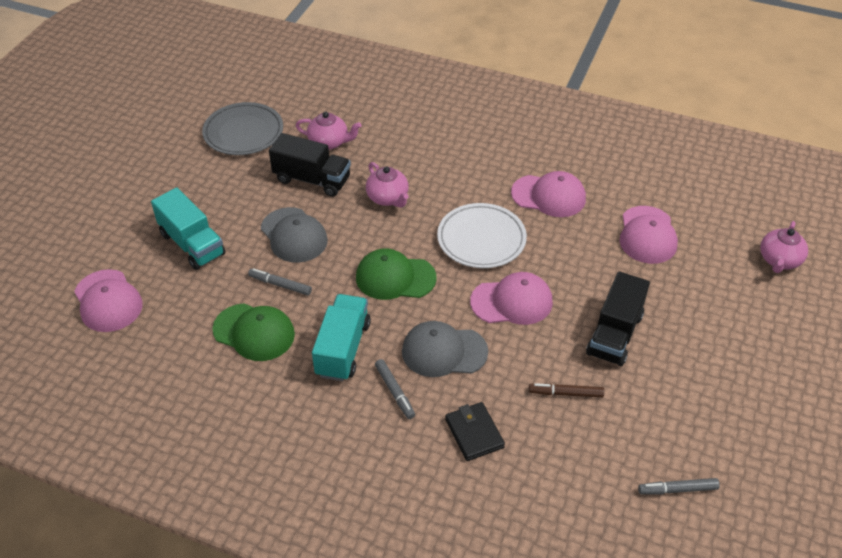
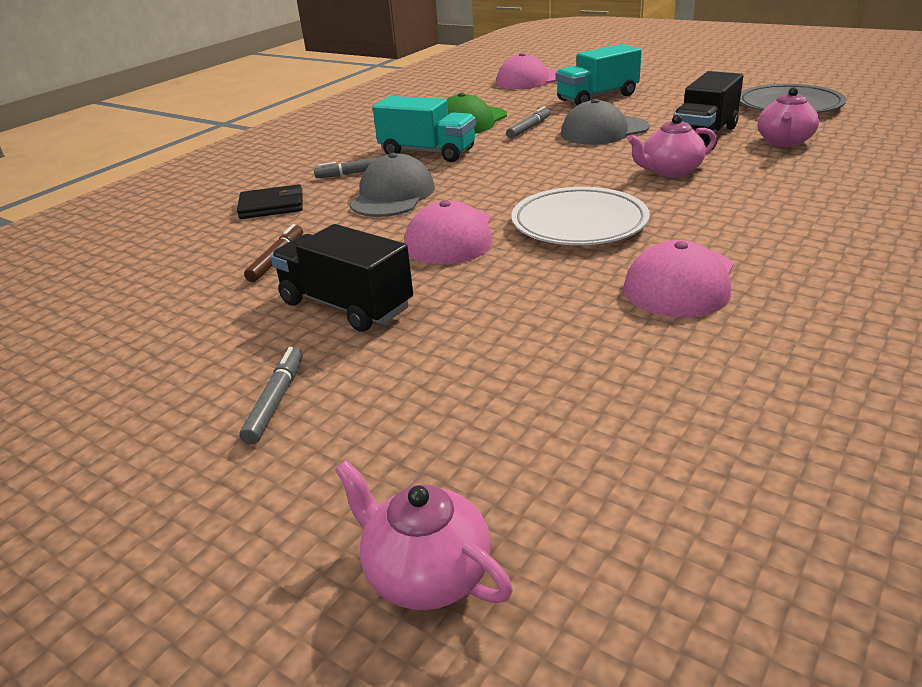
camera: 105 degrees right, 15 degrees down
(395, 277) = (521, 174): green cap -> none
(647, 235) = (561, 373): pink cap -> none
(677, 489) = (70, 318): grey marker -> grey marker (276, 401)

